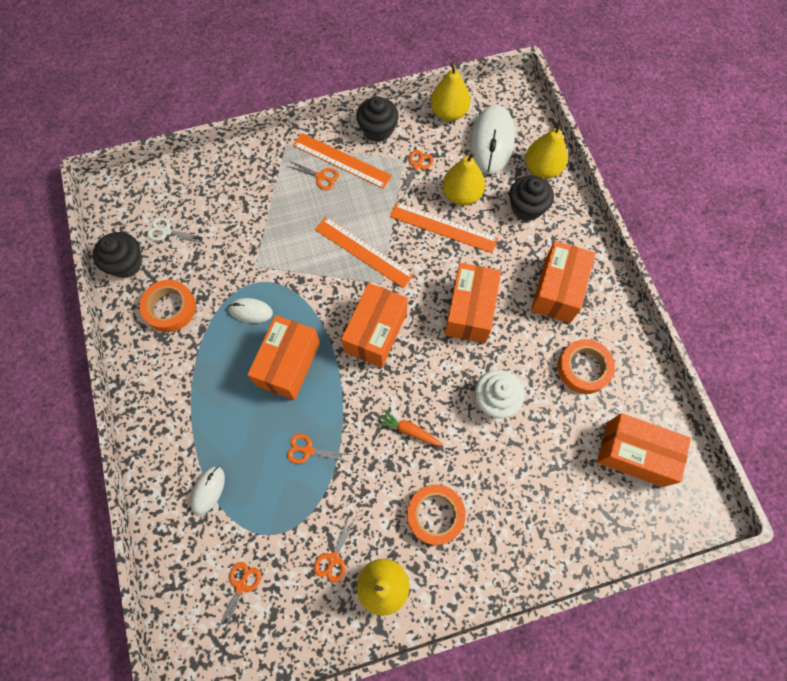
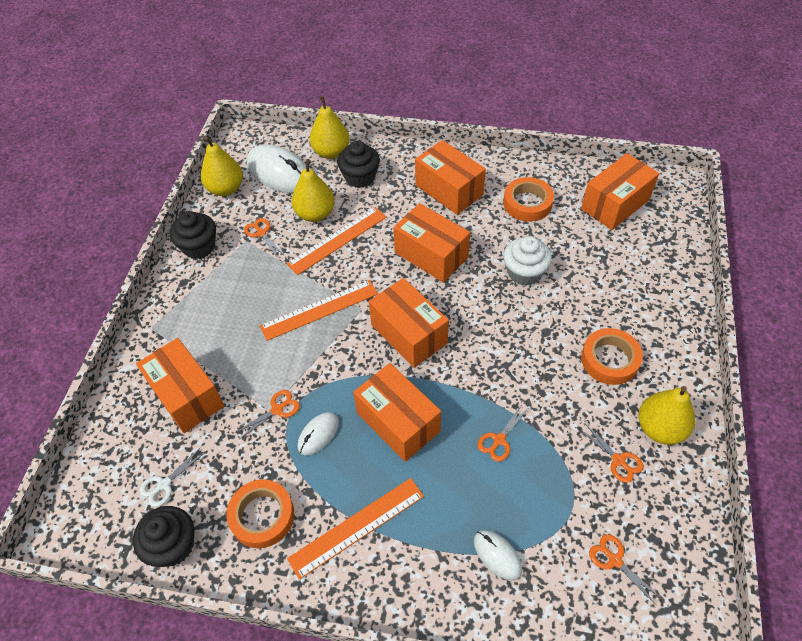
camera: 60 degrees left, 15 degrees down
(241, 203) = (187, 395): none -> orange box
(320, 177) = (212, 312): orange scissors -> orange scissors (277, 409)
(341, 160) = (208, 288): orange ruler -> orange ruler (357, 527)
(409, 430) = (520, 347): orange carrot -> none

